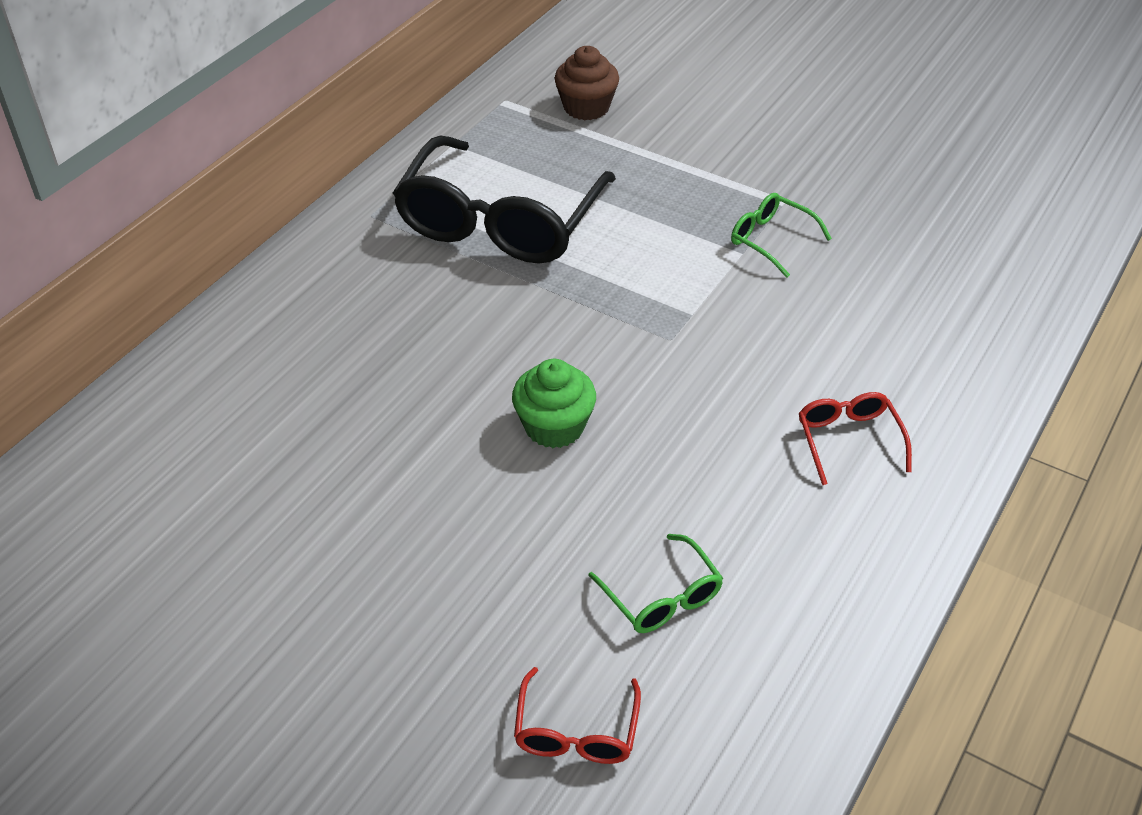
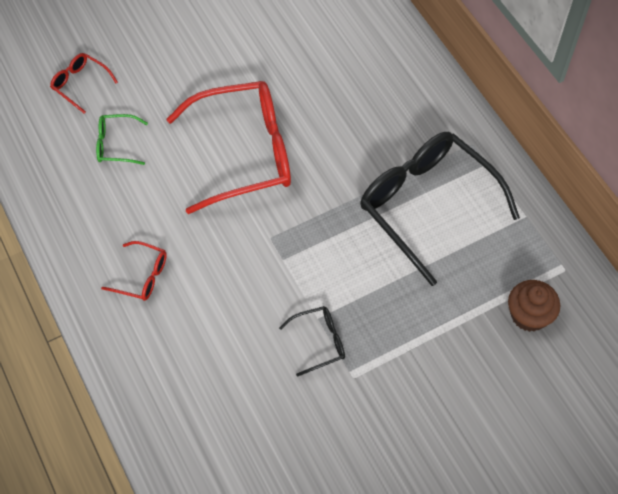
camera: 120 degrees right, 15 degrees up
(554, 426) = (244, 153): green cupcake -> red glasses
(771, 240) = (319, 342): green glasses -> black glasses

